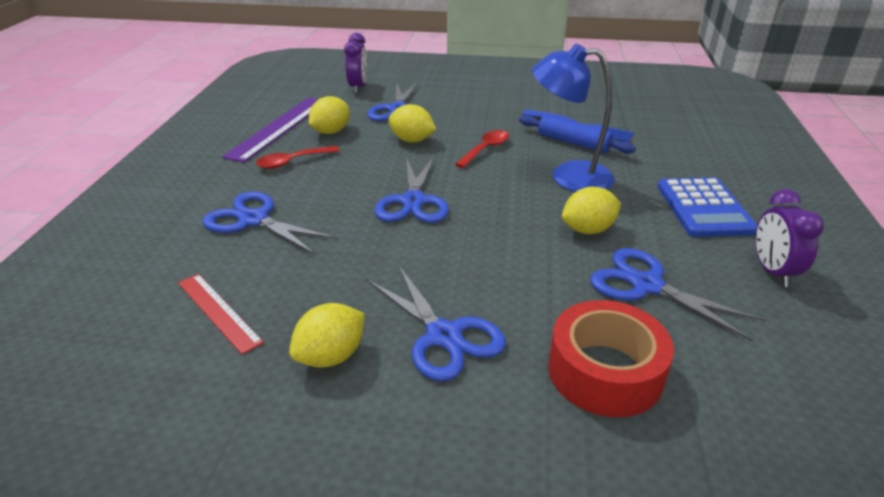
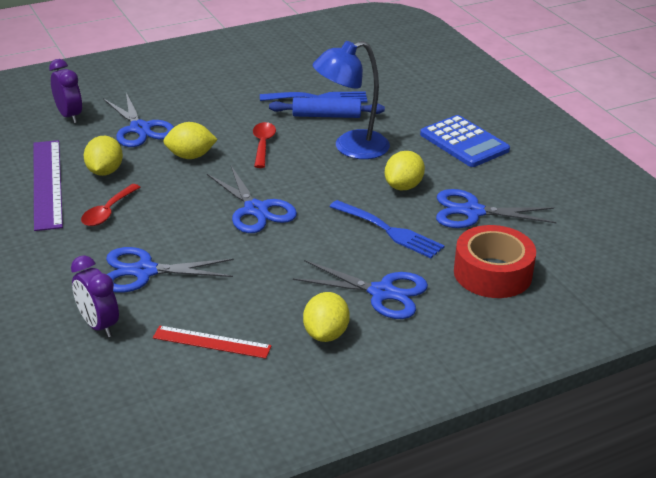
camera: 35 degrees left, 0 degrees up
(525, 270) = (389, 231): none -> blue fork
(772, 271) = (536, 174): purple clock -> purple clock (98, 325)

